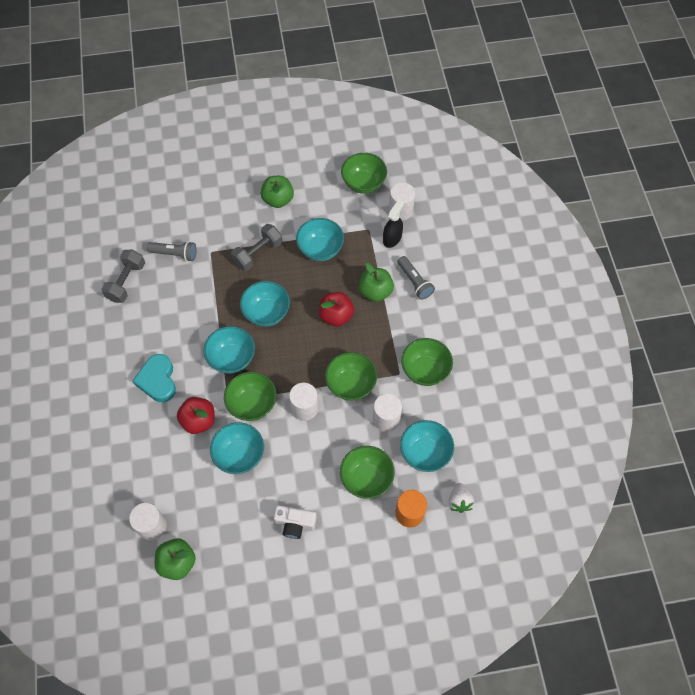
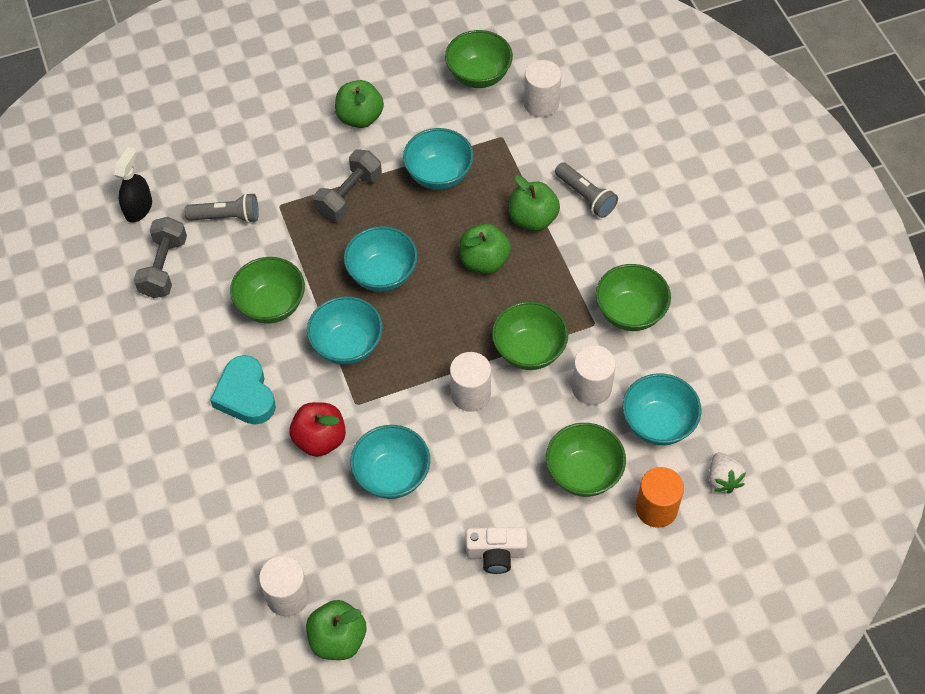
camera: 10 degrees left, 5 degrees down
(252, 404) = (393, 402): green bowl -> green bowl (271, 305)
(336, 316) = (484, 261): red apple -> green apple
(392, 238) = (538, 143): black spray bottle -> black spray bottle (138, 208)

